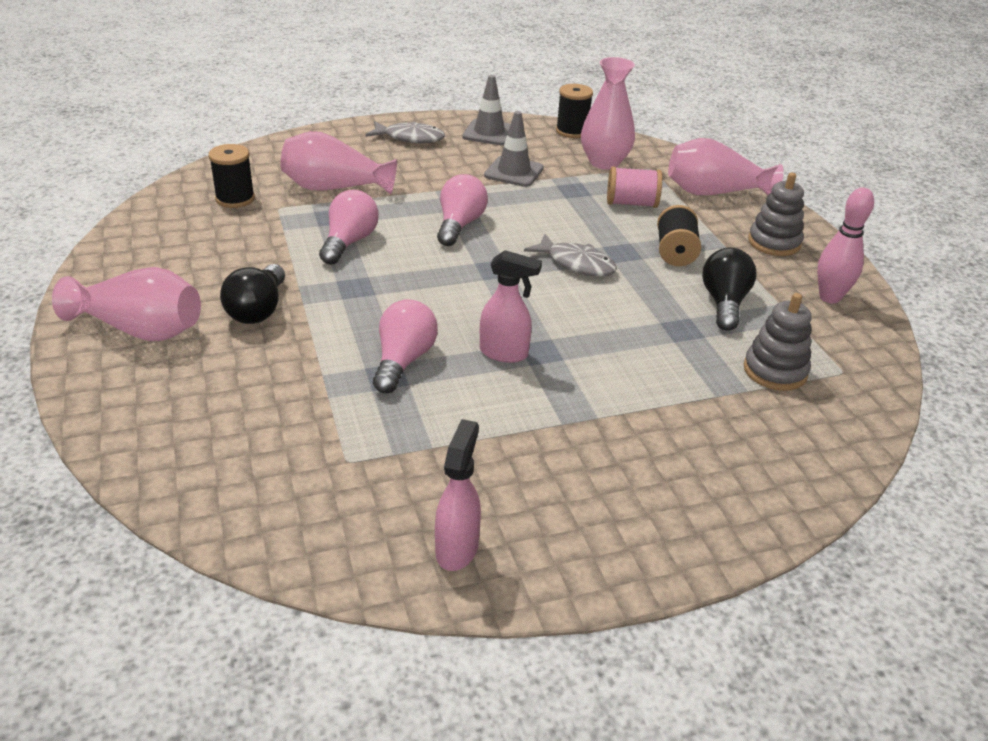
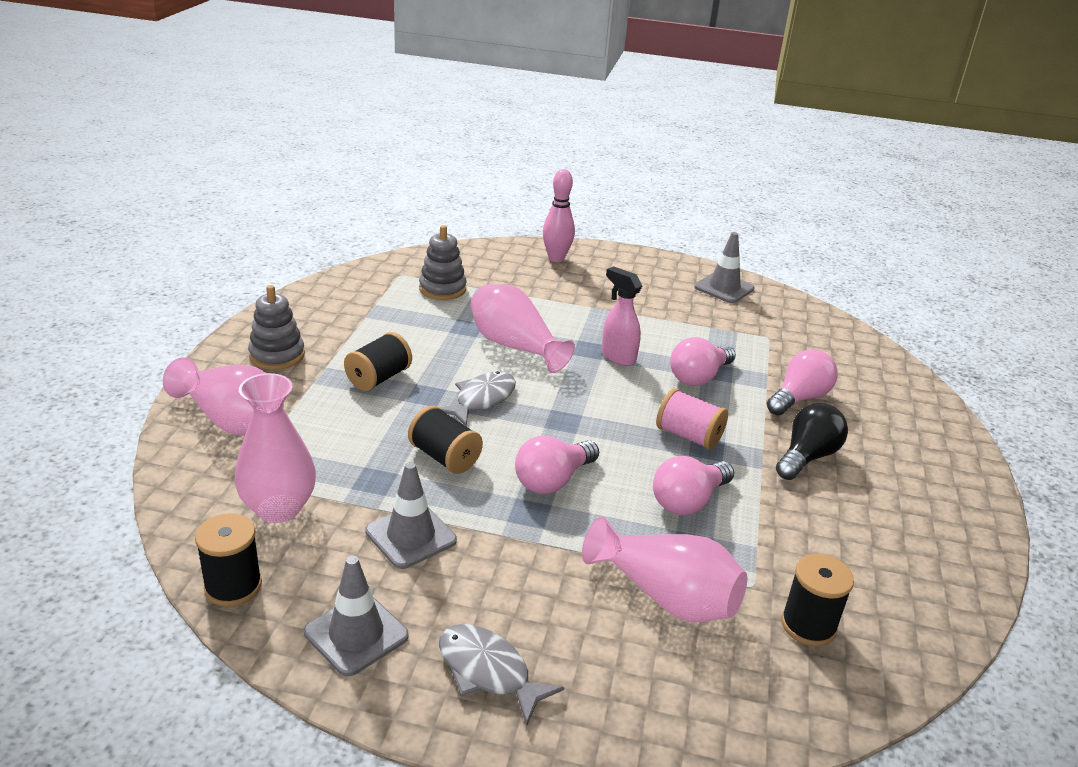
camera: 150 degrees left, 5 degrees down
(140, 329) = (919, 474): pink vase -> pink vase (515, 346)
(281, 375) = (799, 398): none -> pink light bulb
(457, 548) = (724, 288): pink spray bottle -> grey traffic cone
(549, 215) = (444, 457): none -> black spool
(576, 264) = (482, 399): grey fish -> grey fish turned 60 degrees clockwise
(631, 203) = (338, 440): pink spool -> pink spool (688, 436)
(724, 303) = (406, 331): black light bulb -> none
(829, 297) = (320, 308): pink bowling pin -> pink bowling pin (556, 258)

